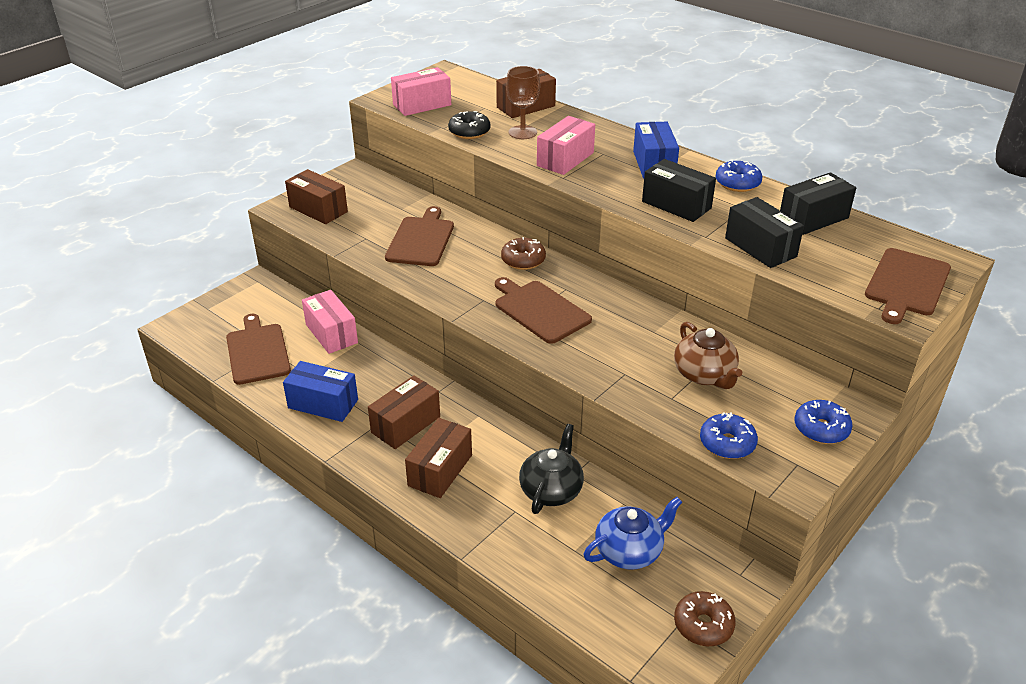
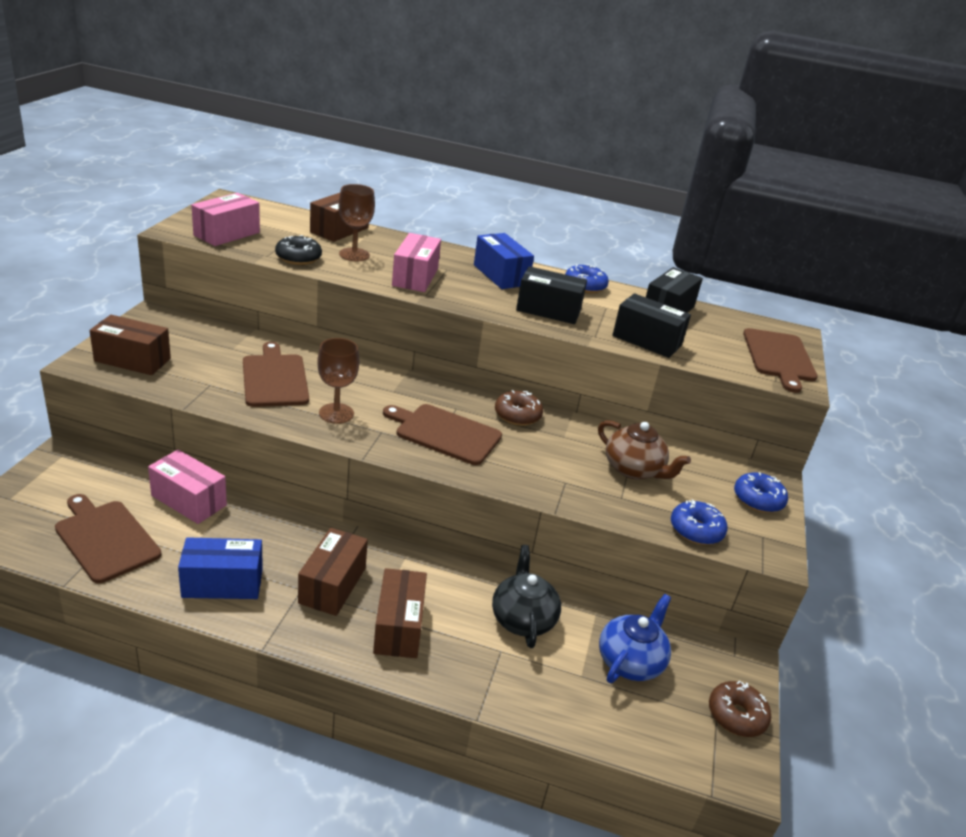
camera: 30 degrees left, 5 degrees down
(454, 278) = (336, 413): none -> brown goblet
(523, 260) = (396, 385): brown donut -> brown donut (517, 415)

